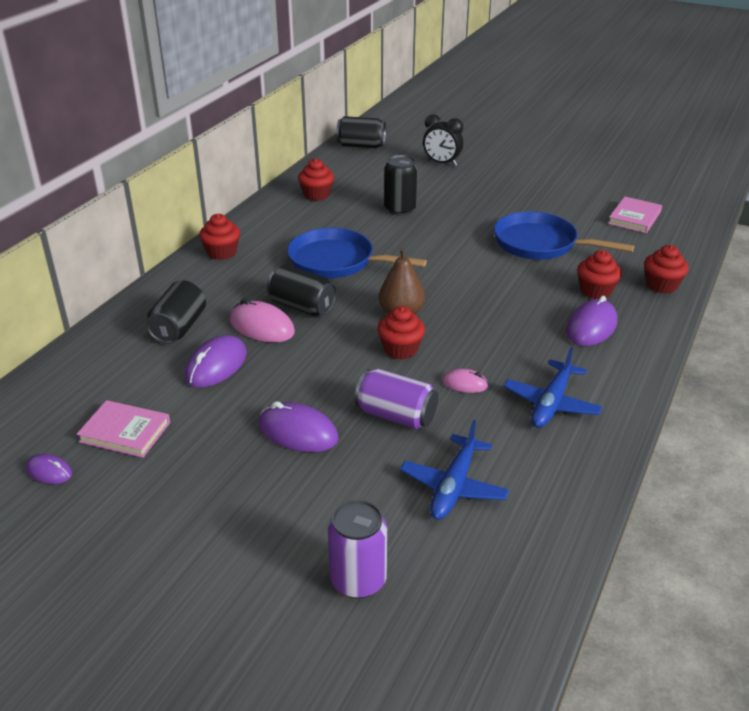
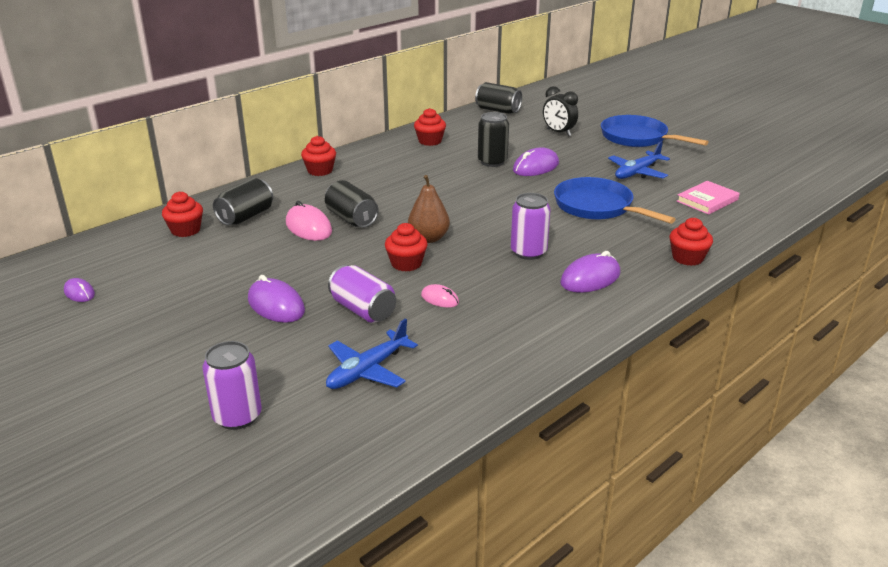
camera: 20 degrees right, 5 degrees down
(125, 432) = (150, 278): pink book -> none
(216, 366) = (252, 247): purple mouse -> purple mouse (535, 167)
(337, 261) = (406, 192): blue pan -> blue pan (637, 138)
(512, 310) = (528, 252): none -> purple can
(551, 403) = (503, 328): blue plane -> blue plane (637, 172)
(595, 291) = (618, 251): red cupcake -> red cupcake (185, 230)

